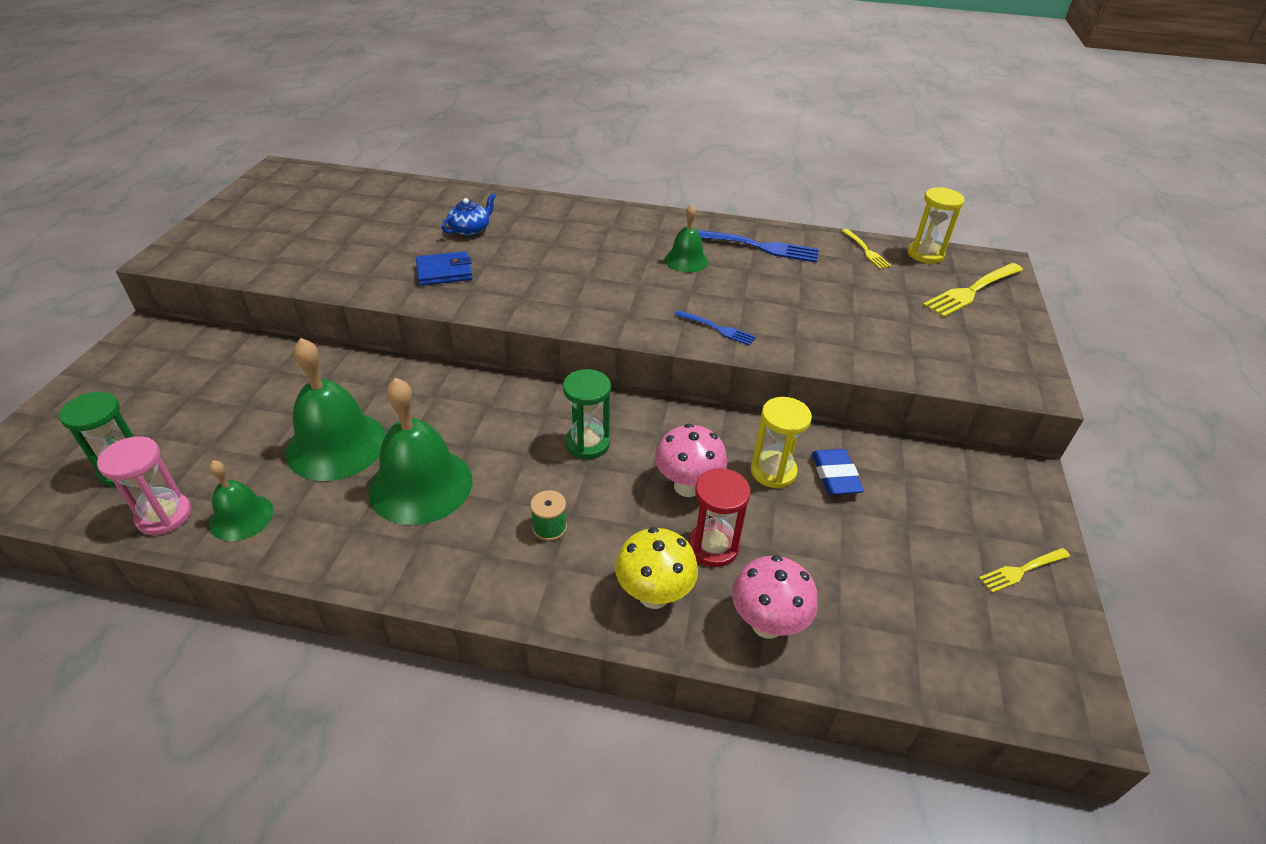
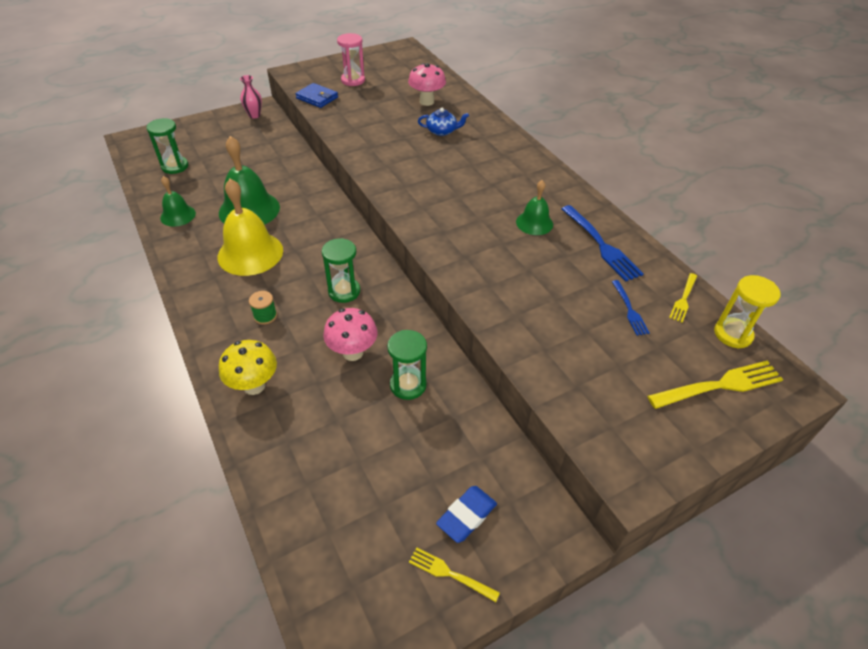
camera: 50 degrees right, 5 degrees up
(150, 344) = (254, 115): none -> pink vase
(164, 516) = (159, 195): pink hourglass -> pink hourglass (353, 80)
(421, 485) = (250, 253): green bell -> yellow bell
(444, 272) = (390, 148): blue wallet -> blue wallet (317, 98)
(713, 546) = (314, 391): red hourglass -> none
(717, 328) = (477, 275): blue fork -> blue fork (629, 309)
(767, 624) = (275, 448): pink mushroom -> pink mushroom (426, 102)
(773, 471) = (408, 385): yellow hourglass -> green hourglass
(835, 476) = (437, 418): blue eraser -> blue eraser (466, 516)
(972, 291) = (719, 385): yellow fork -> yellow fork turned 150 degrees clockwise

